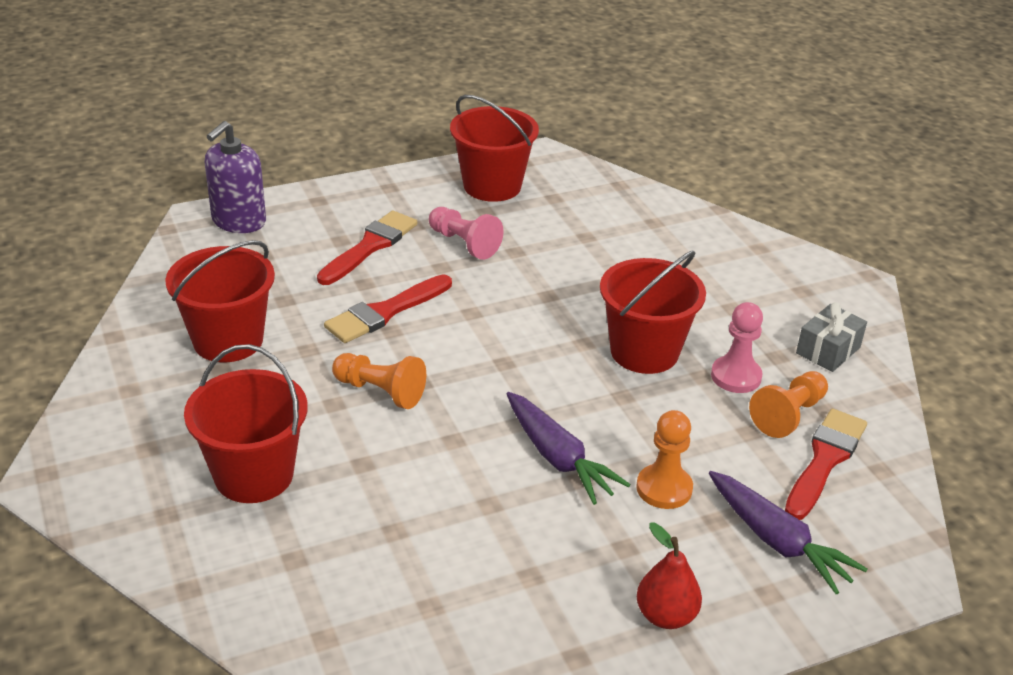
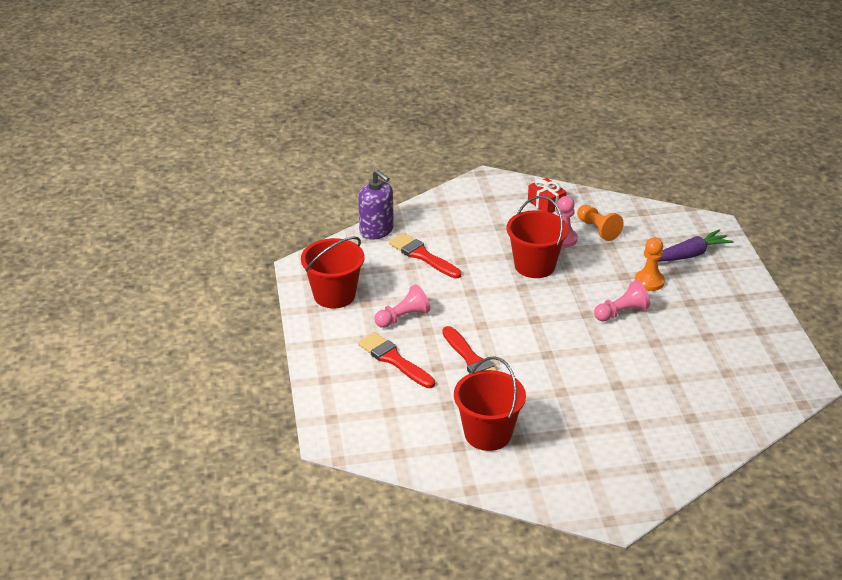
camera: 75 degrees left, 0 degrees up
(238, 221) = (340, 421): purple soap dispenser -> purple soap dispenser (376, 230)
(254, 475) = (622, 429): red bucket -> none
(380, 391) = (553, 371): orange pawn -> none
(558, 458) = (621, 312): purple carrot -> pink pawn
(665, 616) = (736, 298): red pear -> none
(825, 460) = (634, 227): red brush -> red brush (422, 256)
(828, 350) = (546, 204): grey gift -> red gift

